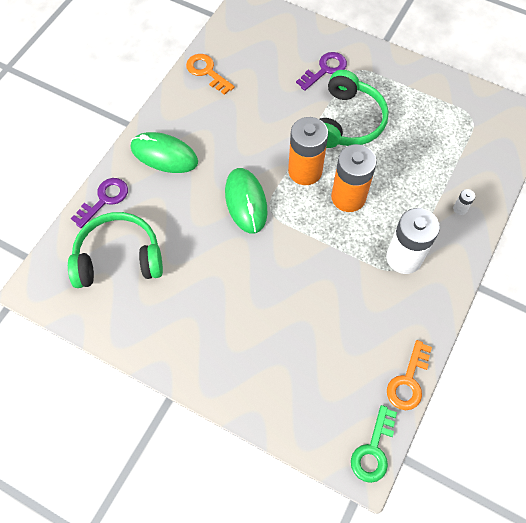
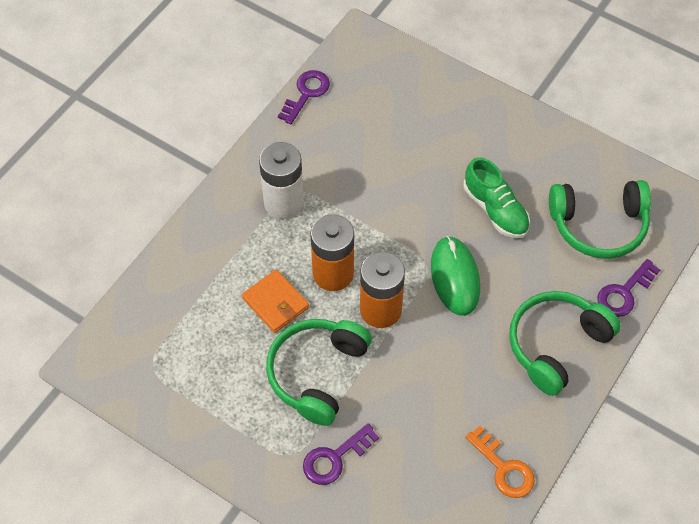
camera: 175 degrees left, 5 degrees down
(164, 155) = (556, 345): green mouse -> green headphones
(211, 266) = (495, 210): none -> green shoe
(373, 450) = (349, 47): green key -> none
(390, 170) = (275, 303): none -> orange wallet
(408, 381) = (306, 94): orange key -> purple key
(460, 209) = (206, 250): white battery -> none

